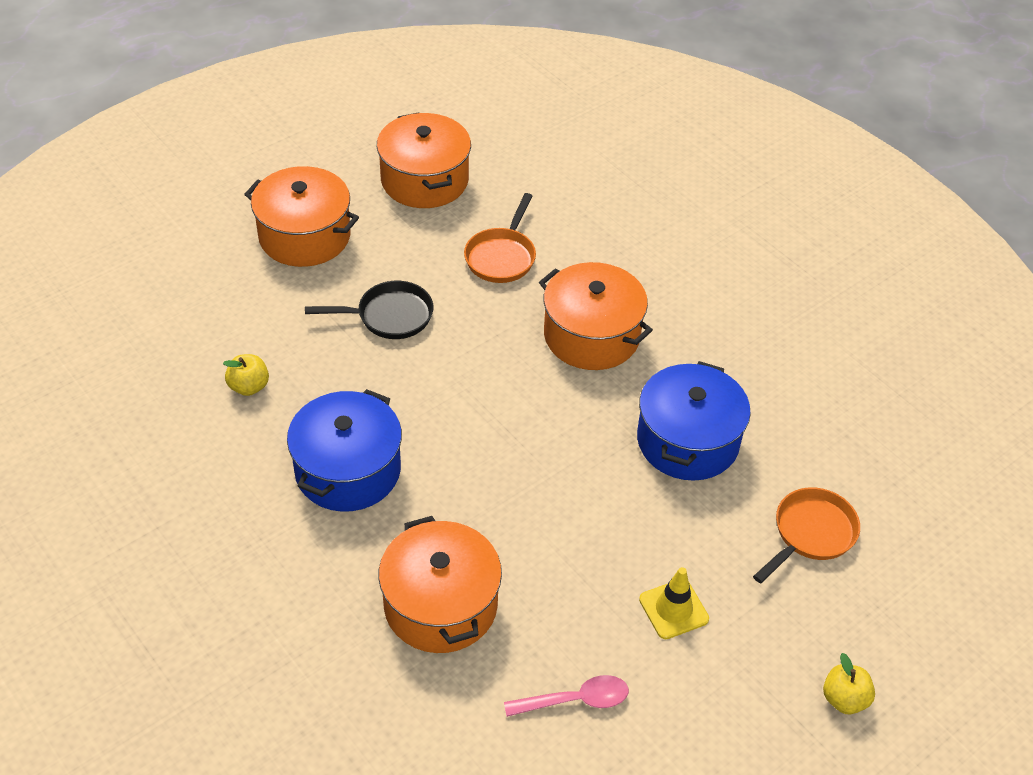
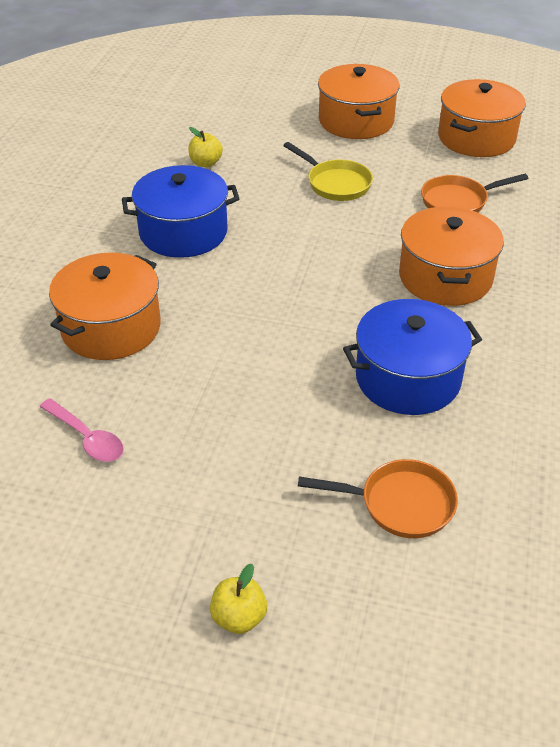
camera: 55 degrees right, 5 degrees down
(389, 316) = (335, 184): black pan -> yellow pan
(673, 609) = (227, 452): yellow traffic cone -> none

